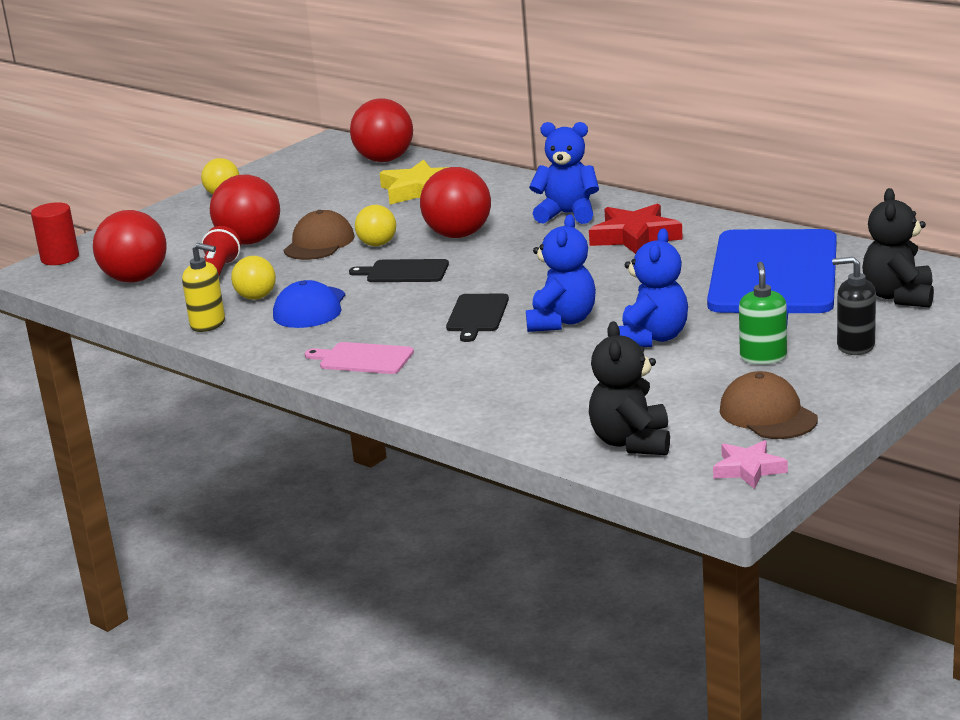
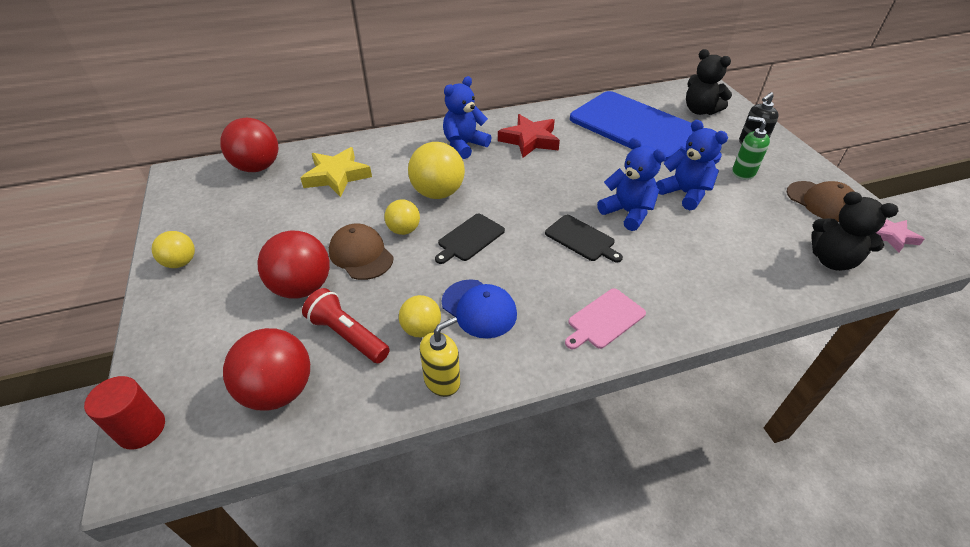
camera: 60 degrees left, 20 degrees up
(458, 235) = (438, 193): red ball -> yellow ball
(768, 415) = (821, 201): brown cap -> brown cap turned 135 degrees counterclockwise

